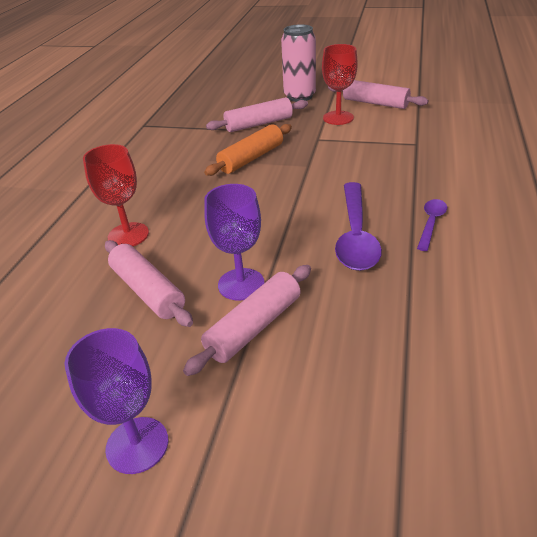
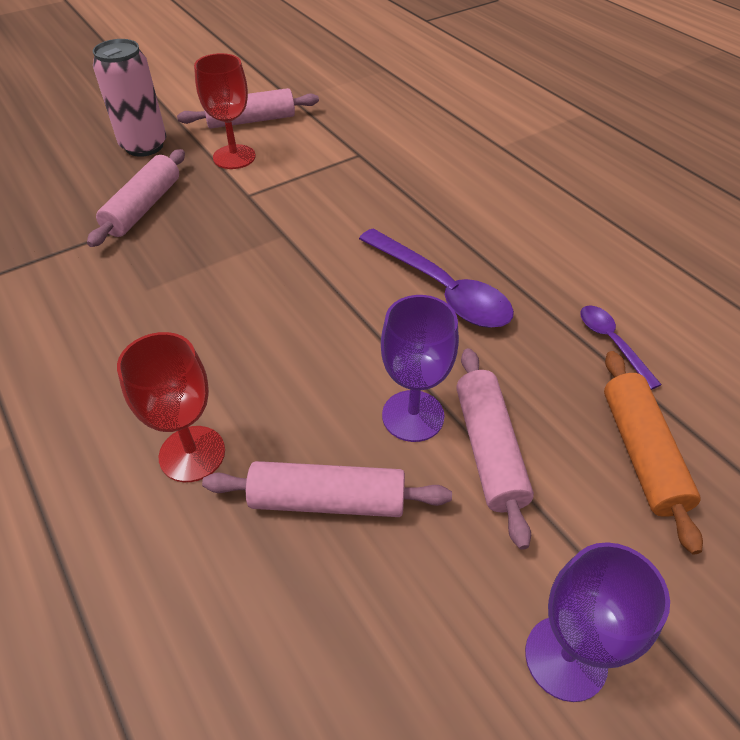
camera: 50 degrees left, 10 degrees up
(251, 158) = (202, 259): orange rolling pin -> orange rolling pin (641, 453)
(431, 223) = (484, 237): purple spoon -> purple spoon (611, 342)

